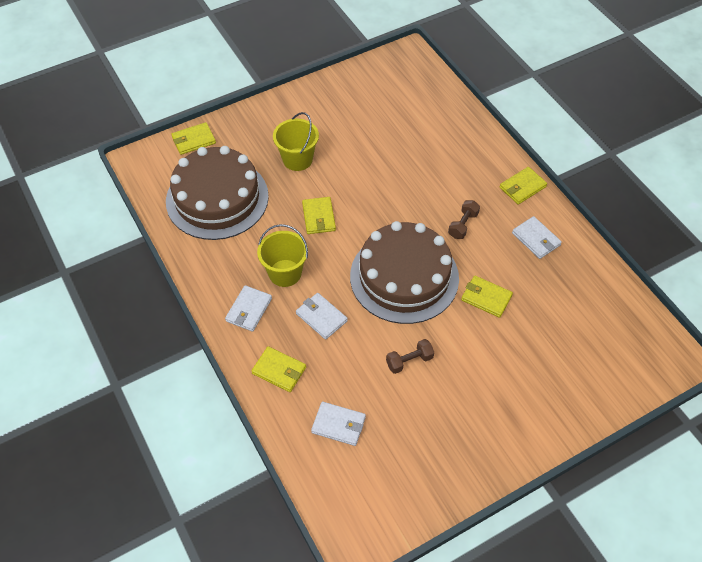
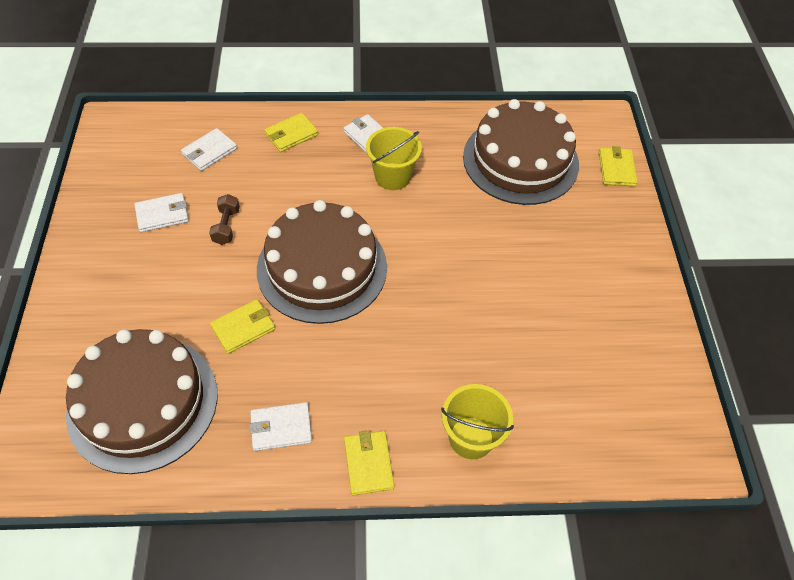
camera: 115 degrees right, 0 degrees up
(297, 159) = (543, 245): yellow bucket -> yellow bucket (471, 437)
(319, 217) = (447, 230): yellow wallet -> none
(321, 317) = (323, 183): white wallet -> white wallet (162, 214)
(463, 225) = (352, 359): brown dumbbell -> none
(580, 323) = (143, 402): none -> brown cake

